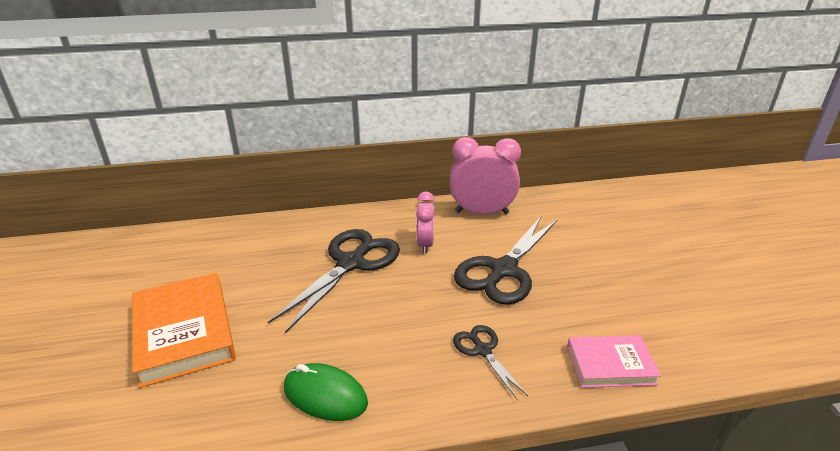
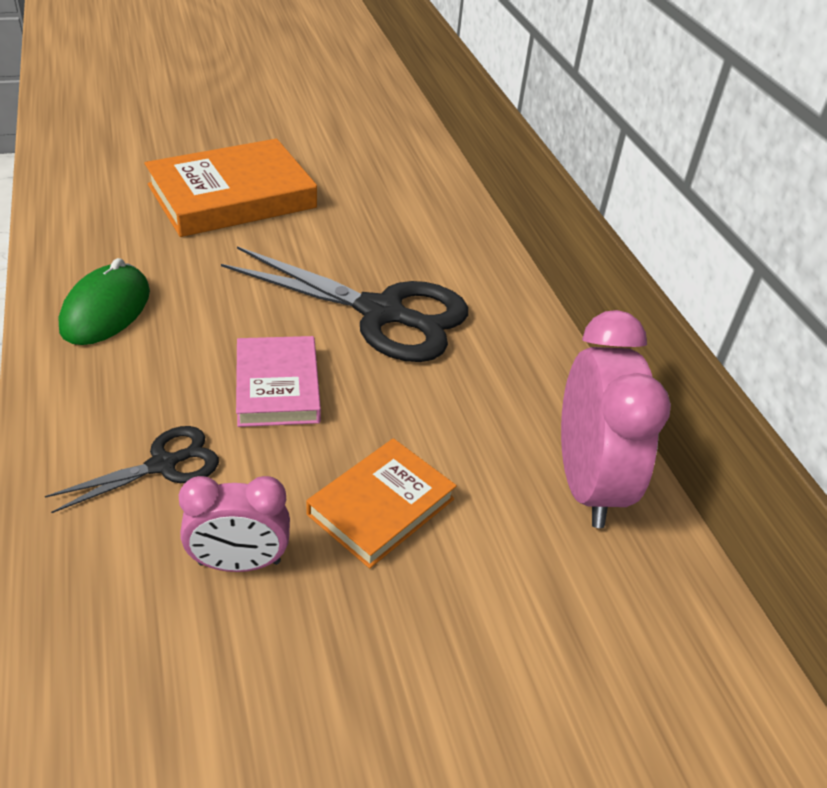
camera: 80 degrees right, 10 degrees up
(425, 244) = (450, 397): pink clock -> pink clock (239, 563)
(503, 270) = (381, 507): black scissors -> orange book
(610, 365) = (97, 649): pink book -> pink book (277, 386)

